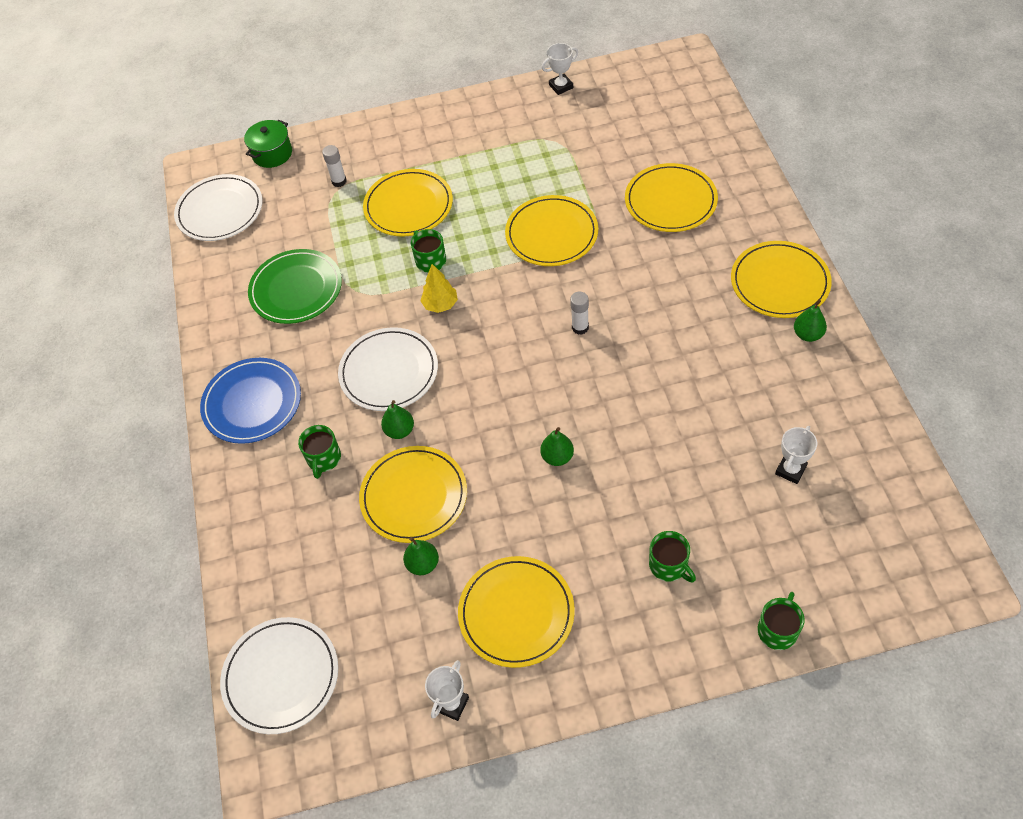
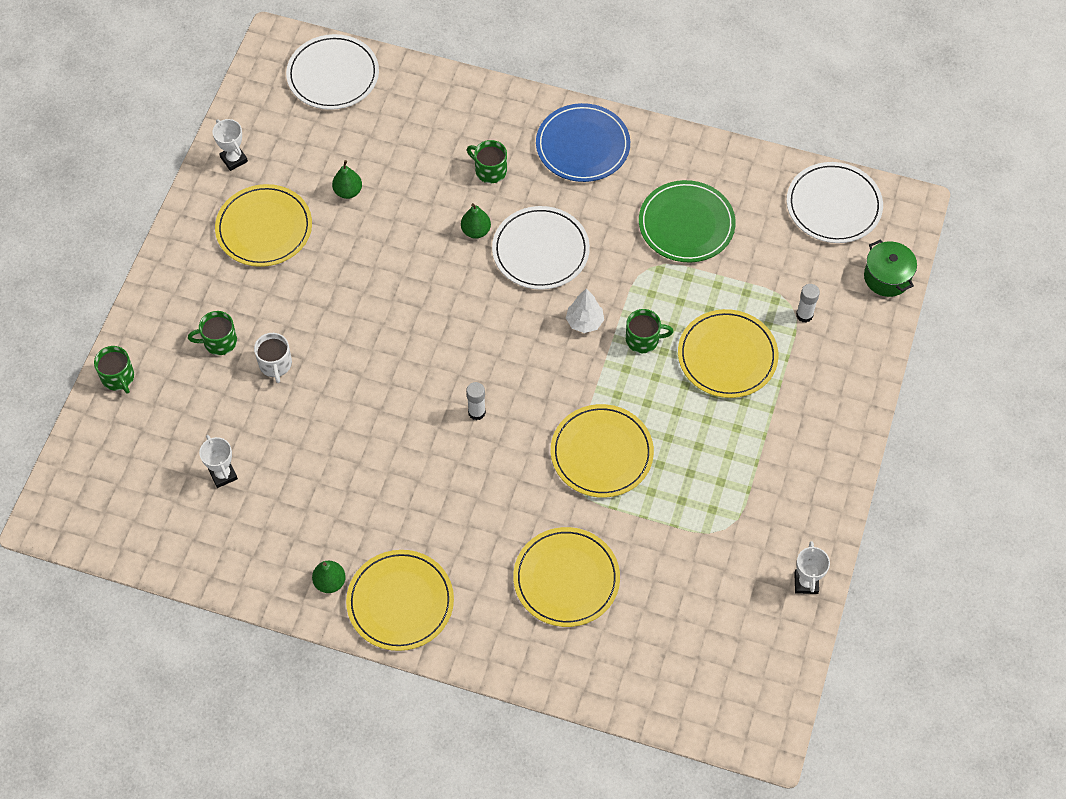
camera: 115 degrees right, 5 degrees up
(414, 496) = (408, 212): yellow plate -> none
(440, 304) = (584, 322): yellow tree -> white tree
(557, 457) = (365, 323): green pear -> none
(654, 501) = (275, 364): none -> white mug

